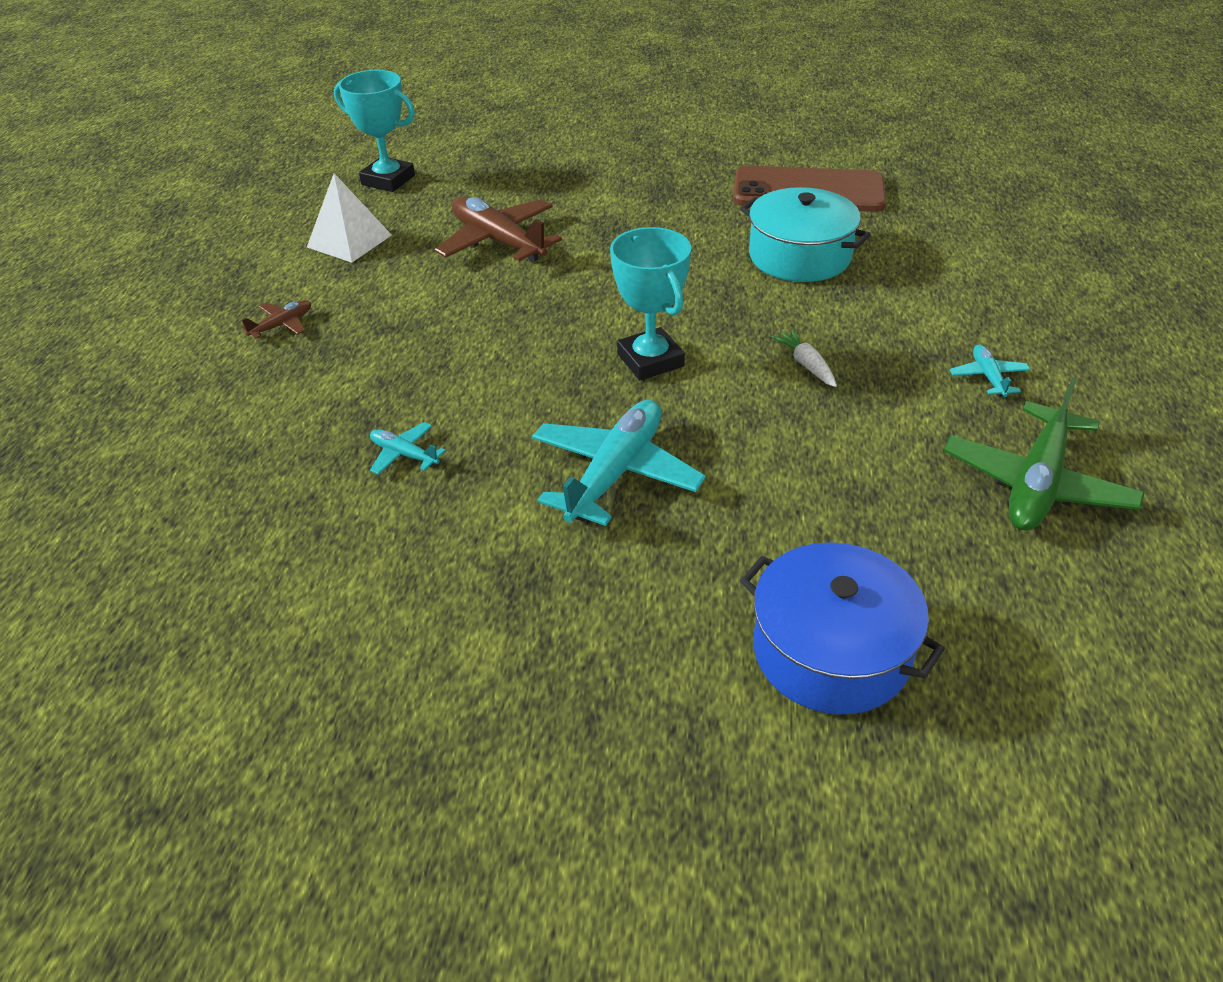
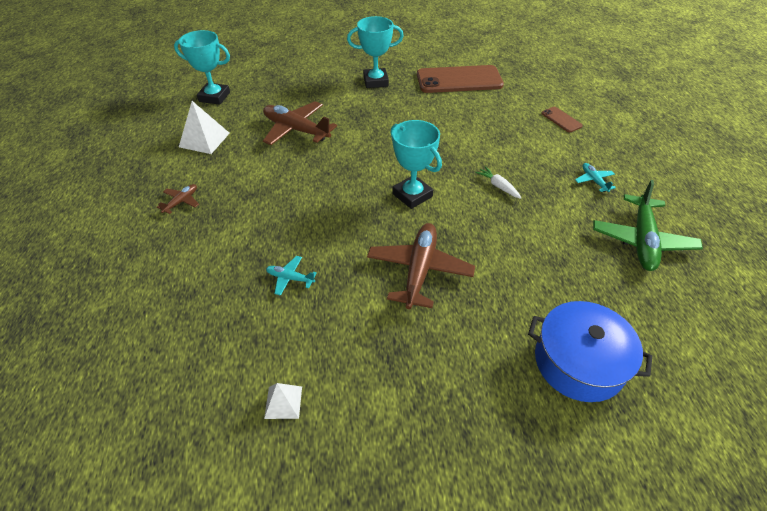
camera: 15 degrees left, 5 degrees up
(327, 622) = (283, 402): none -> white pyramid
(615, 473) = (419, 270): turquoise plane -> brown plane
(660, 180) = (375, 81): none -> turquoise trophy
(799, 256) = (469, 120): turquoise pot -> none
(970, 272) = (561, 120): none -> brown phone

